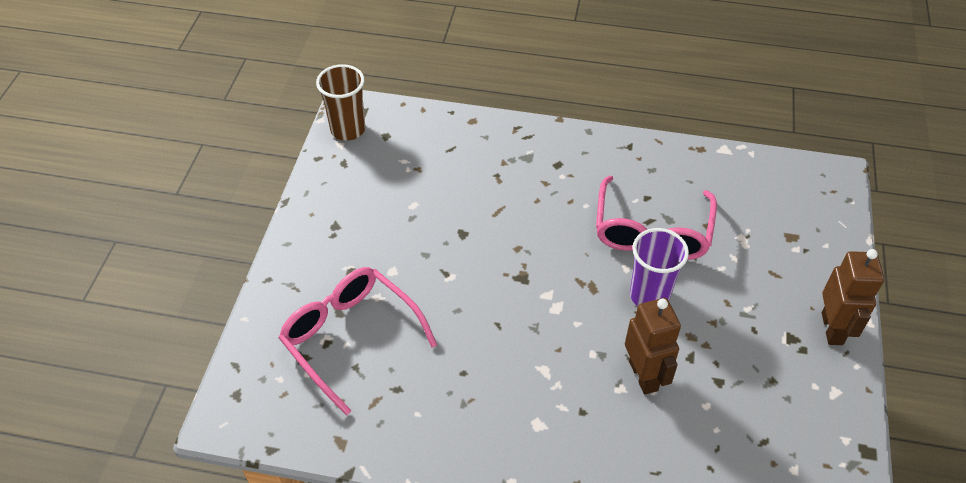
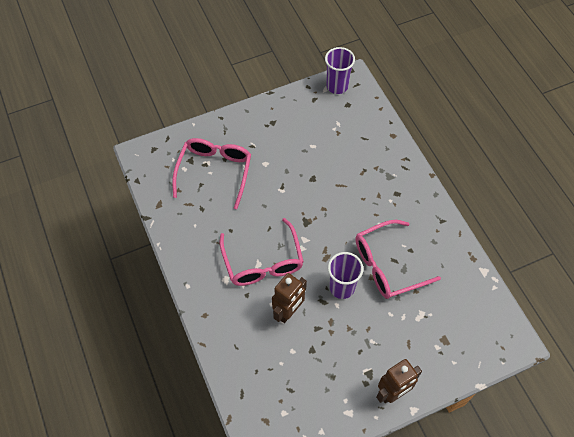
camera: 55 degrees right, 10 degrees up
(348, 130) = (337, 86): brown cup -> purple cup
(545, 362) = (263, 262): none -> pink glasses

